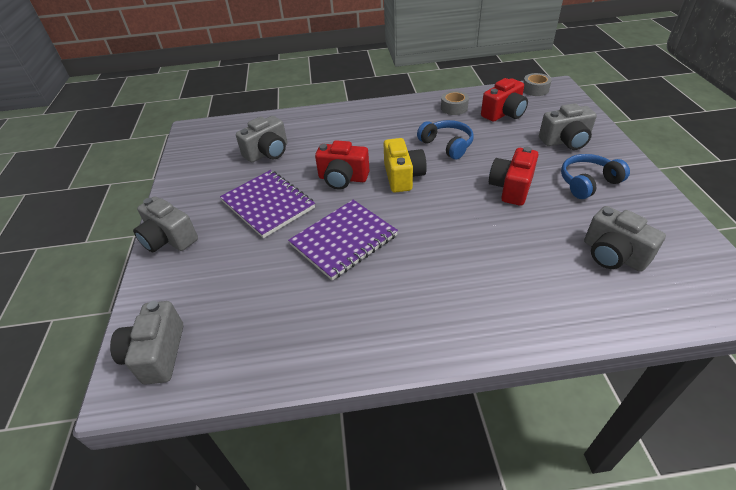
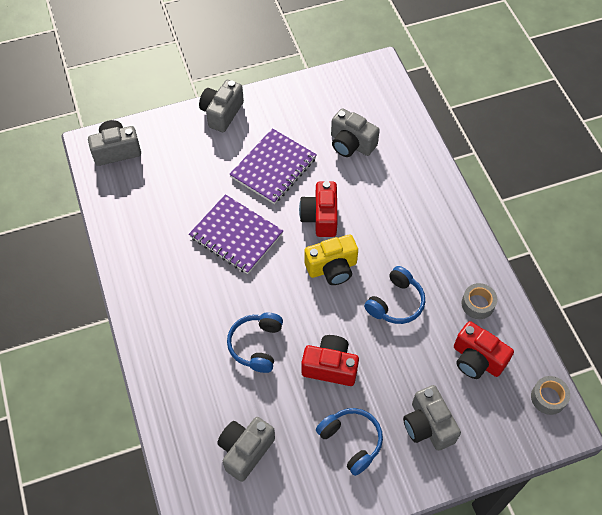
camera: 75 degrees right, 15 degrees up
(485, 236) = (256, 345): none -> blue headphones

